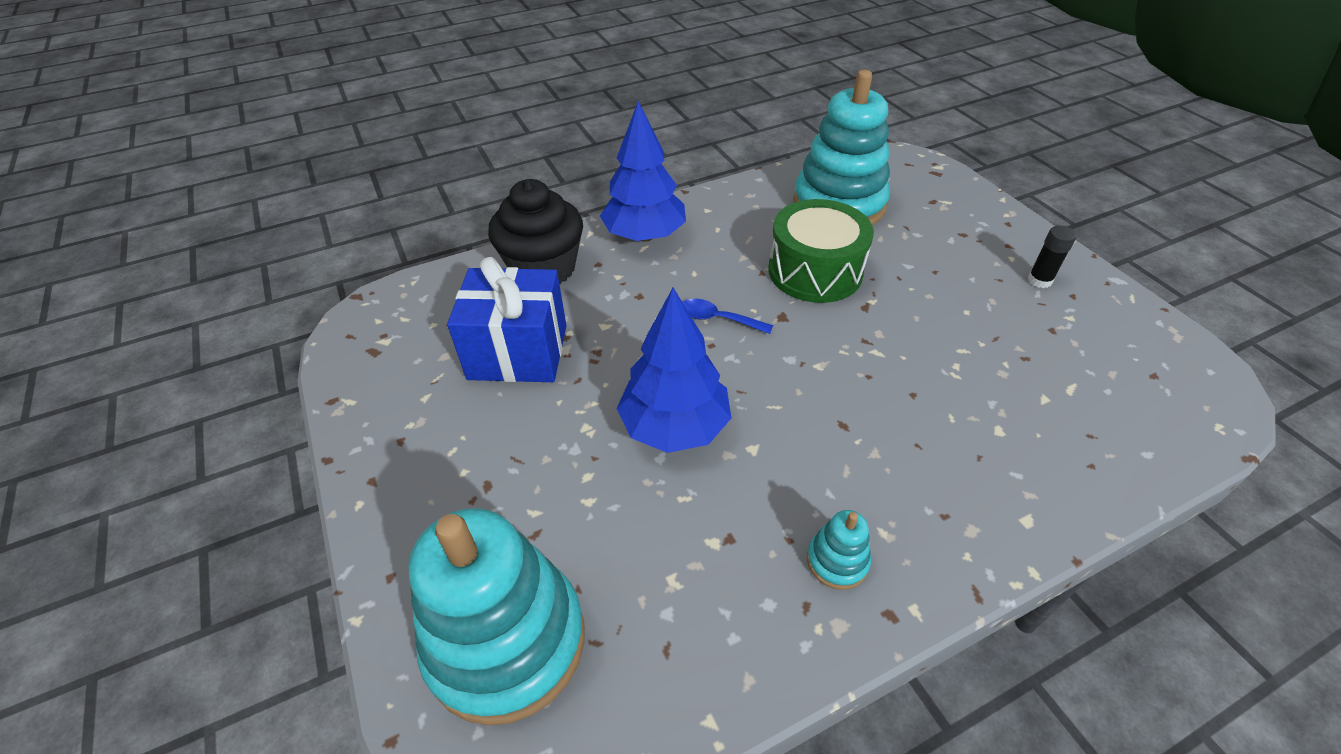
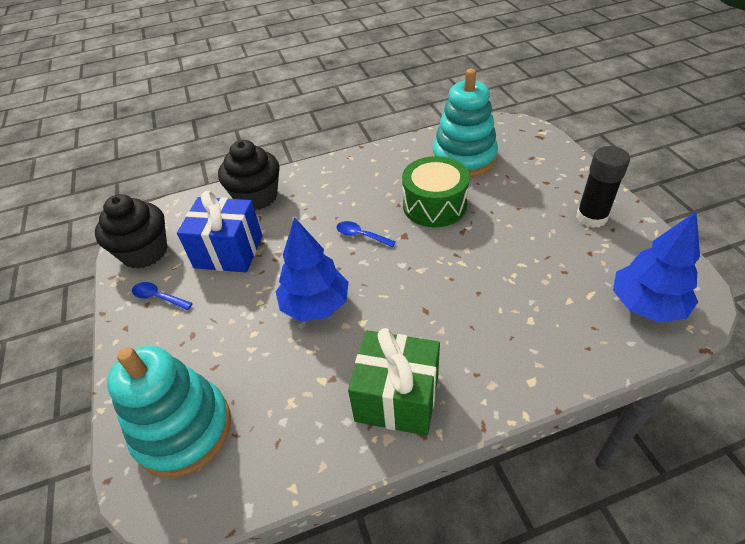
camera: 10 degrees right, 0 degrees up
(380, 359) = (145, 252): none -> black cupcake
(418, 429) = (158, 297): none -> blue spoon
(644, 235) = (326, 177): blue tree -> blue tree (646, 305)
(837, 561) = (397, 398): turquoise stacking toy -> green gift
(1039, 280) = (591, 217): black glue stick -> black glue stick, size x1.82

